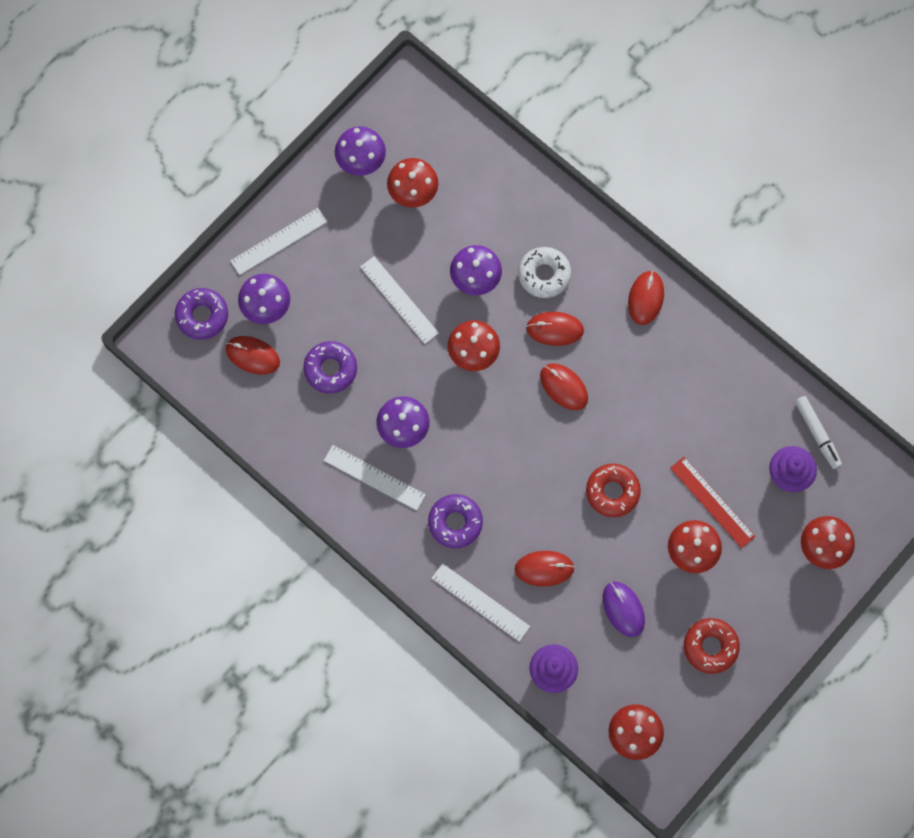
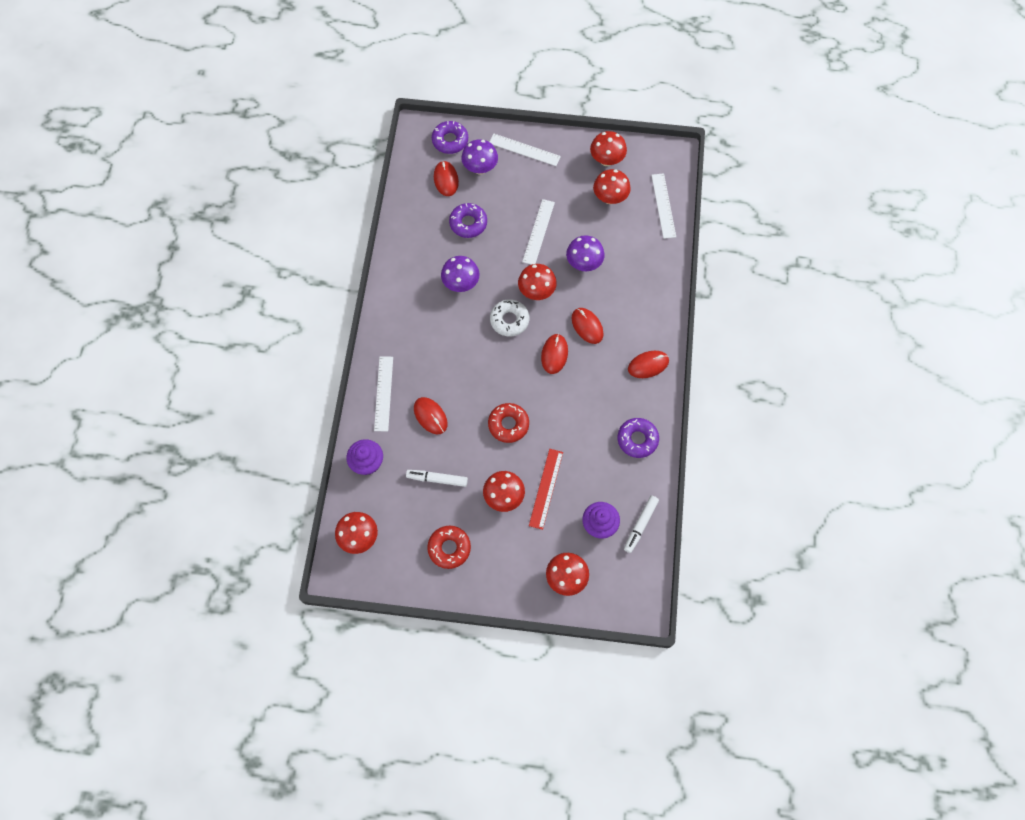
camera: 55 degrees right, 5 degrees down
(361, 161) = (606, 160): purple mushroom -> red mushroom
(374, 477) = (419, 287): white ruler -> white ruler (663, 205)
(455, 522) = (423, 348): purple donut -> purple donut (637, 439)
(544, 275) = (617, 299): white donut -> white donut (509, 320)
(623, 609) = (437, 479): purple mouse -> white marker

